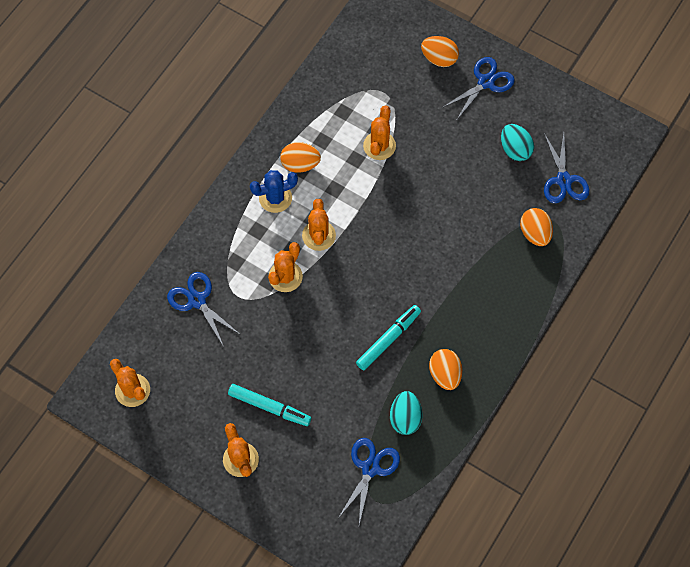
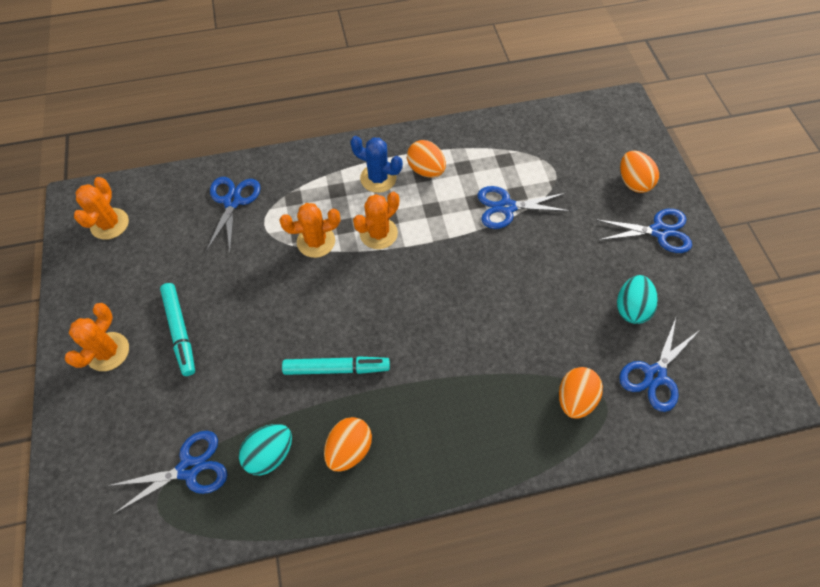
camera: 45 degrees right, 5 degrees down
(379, 146) = (506, 207): orange cactus -> blue scissors

